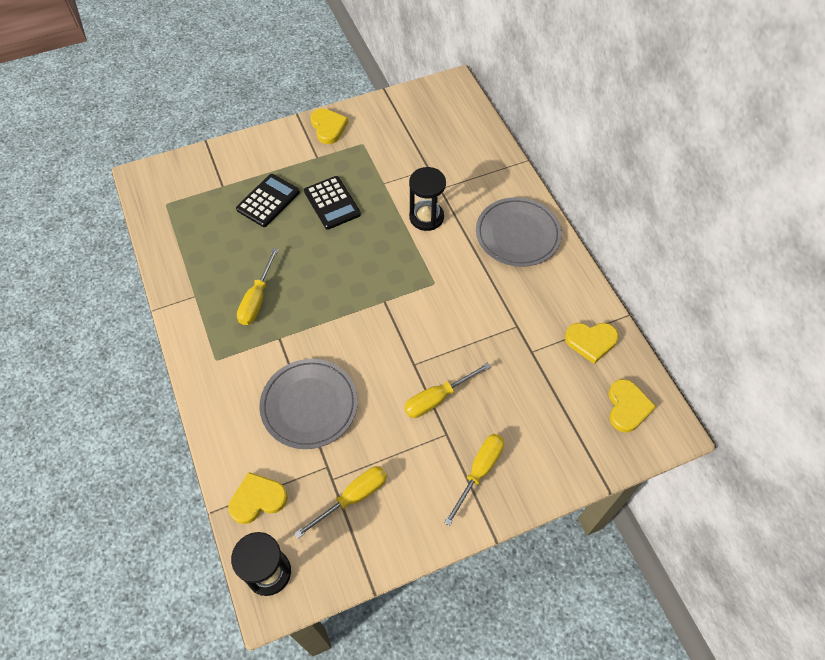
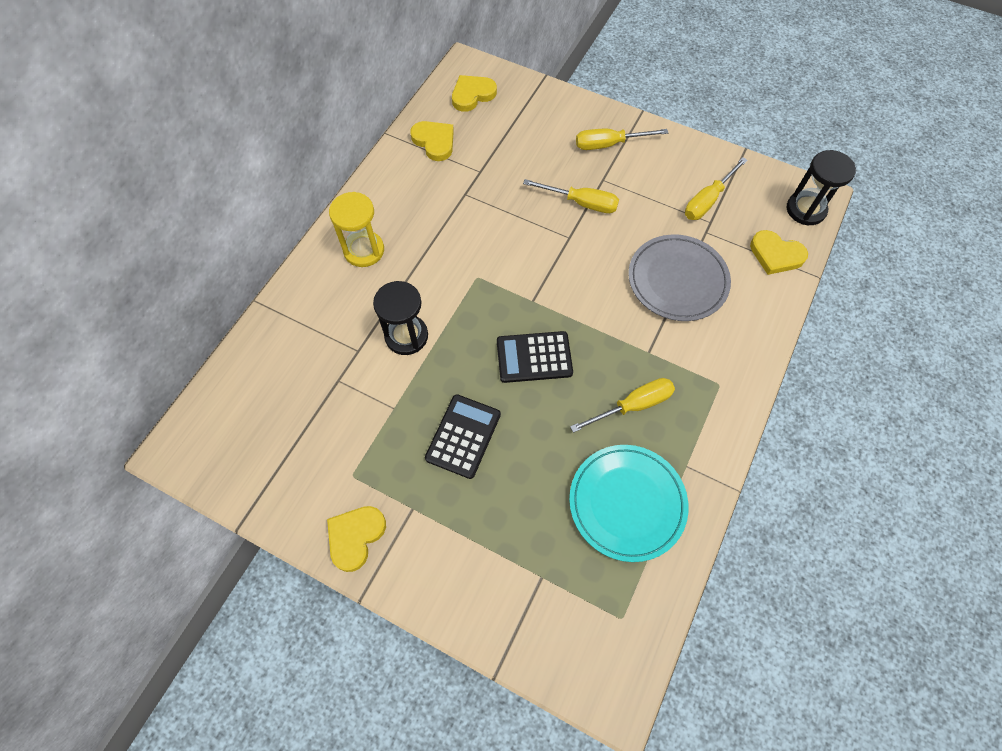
camera: 130 degrees left, 5 degrees up
(211, 250) = (627, 503): none -> turquoise plate
(268, 201) = (517, 505): black calculator -> black calculator (534, 357)
(352, 498) = (708, 200): yellow screwdriver -> yellow screwdriver turned 60 degrees counterclockwise
(517, 234) = (364, 250): grey plate -> yellow hourglass

